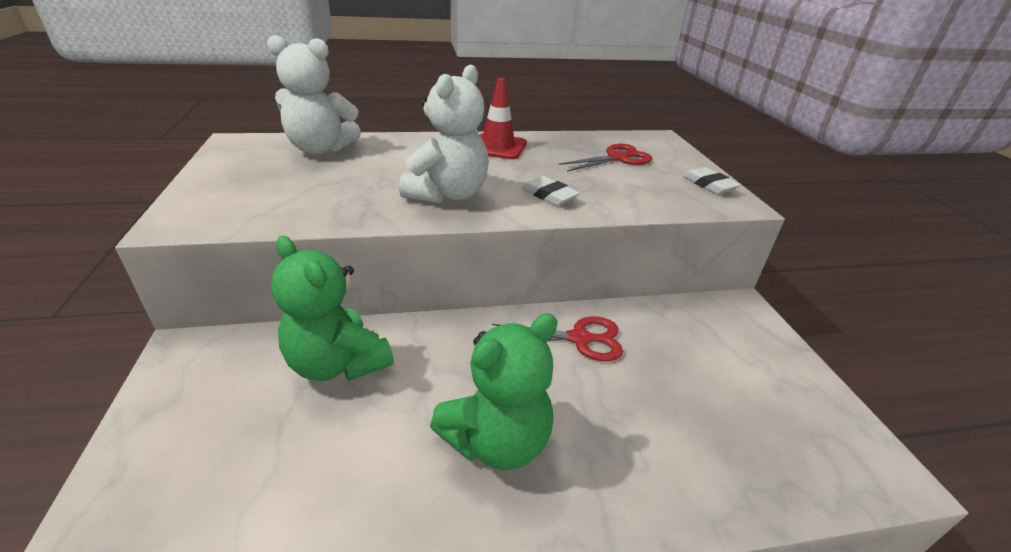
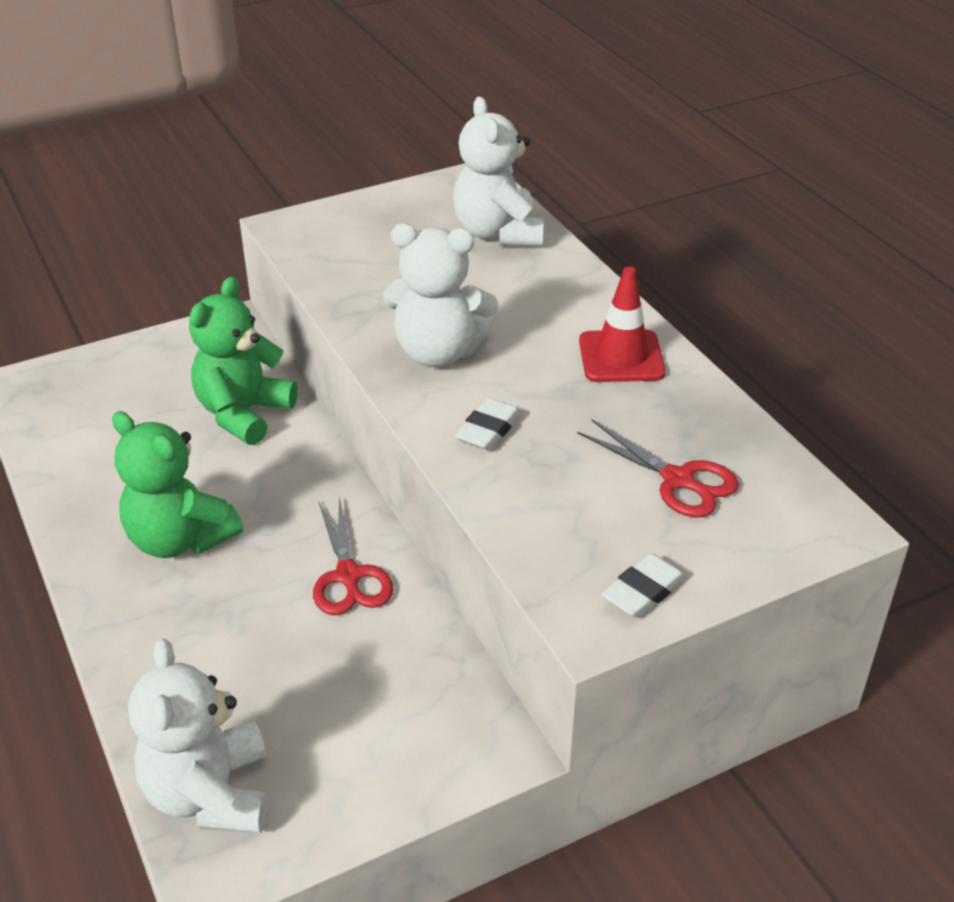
camera: 75 degrees right, 5 degrees up
(812, 464) = (210, 794): none -> white teddy bear

